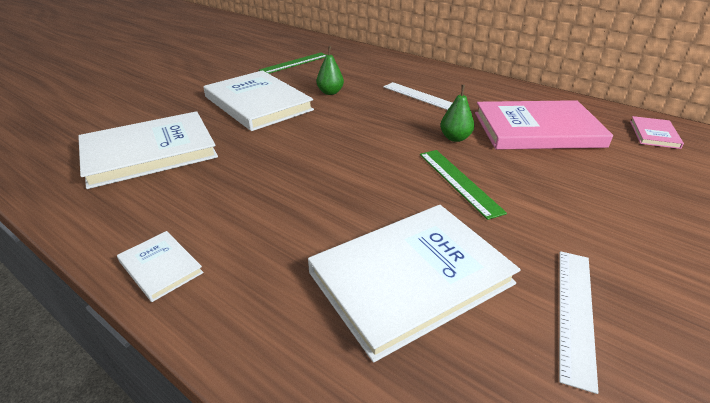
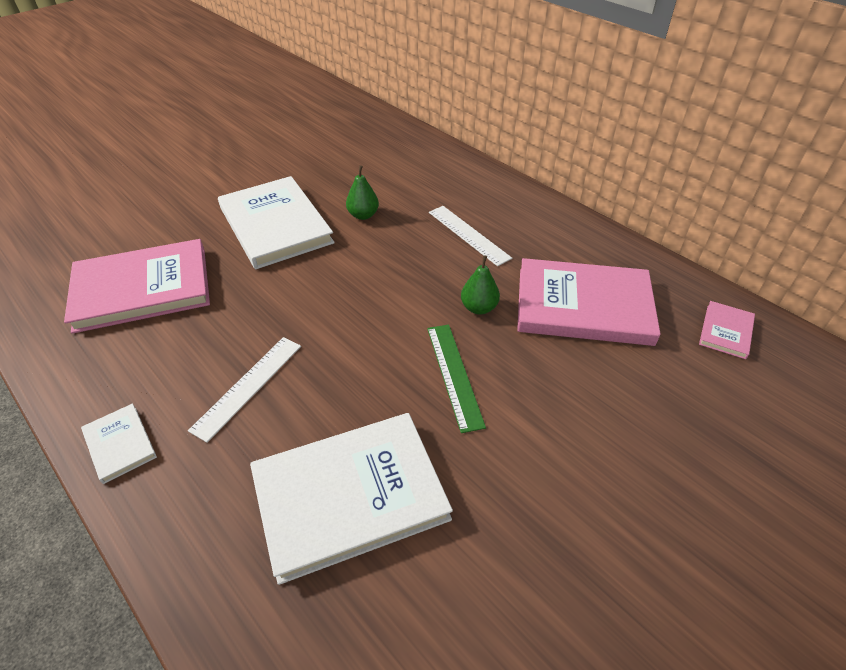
camera: 10 degrees right, 10 degrees up
(149, 152) = (142, 288): white book -> pink book
(295, 63) = (339, 159): green ruler -> none
(575, 312) = (495, 564): white ruler -> white ruler (248, 386)

